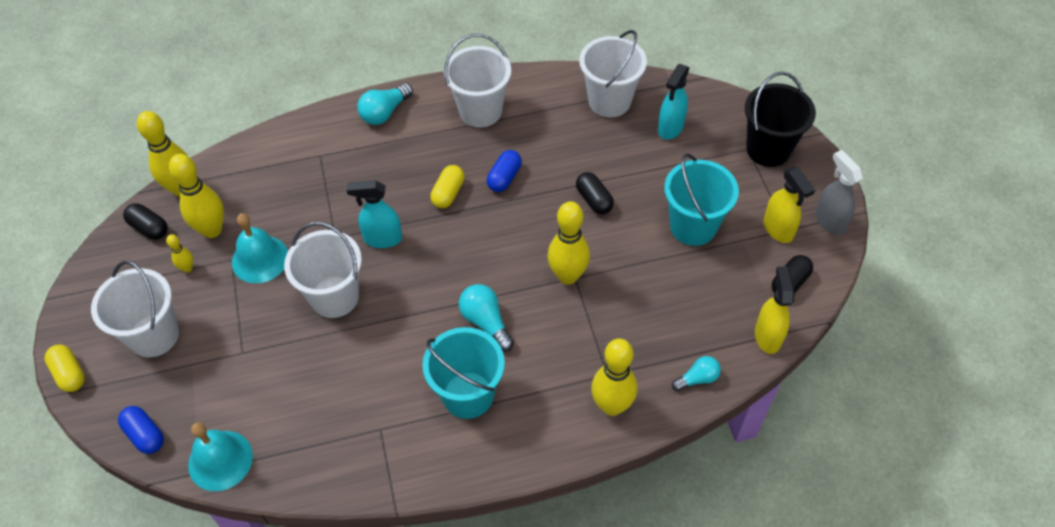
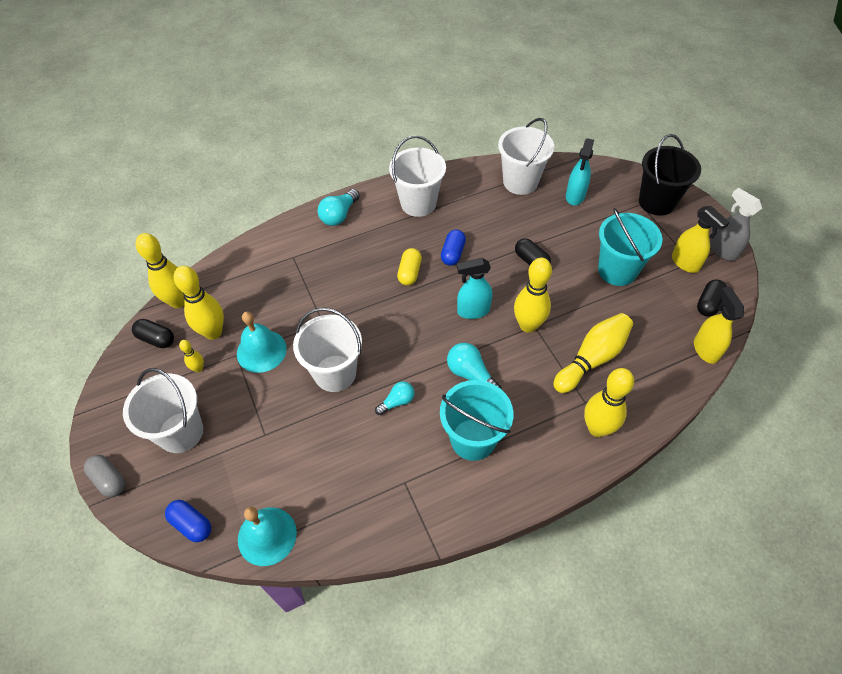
camera: 10 degrees left, 0 degrees up
(69, 374) = (109, 480): yellow capsule -> grey capsule
(382, 239) = (364, 318): turquoise spray bottle -> turquoise spray bottle (473, 311)
(630, 326) = (592, 359): none -> yellow bowling pin
(697, 378) = (660, 393): turquoise light bulb -> turquoise light bulb (397, 402)

